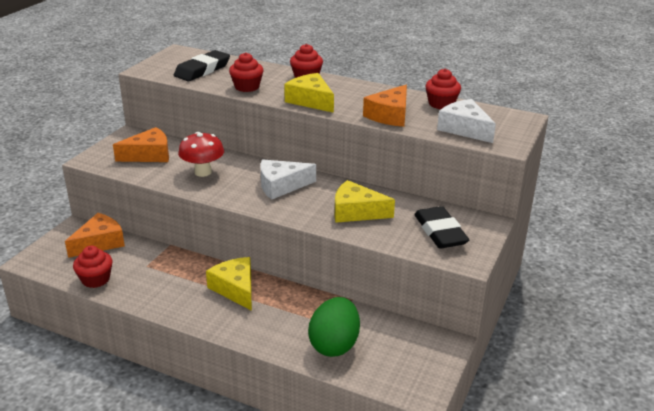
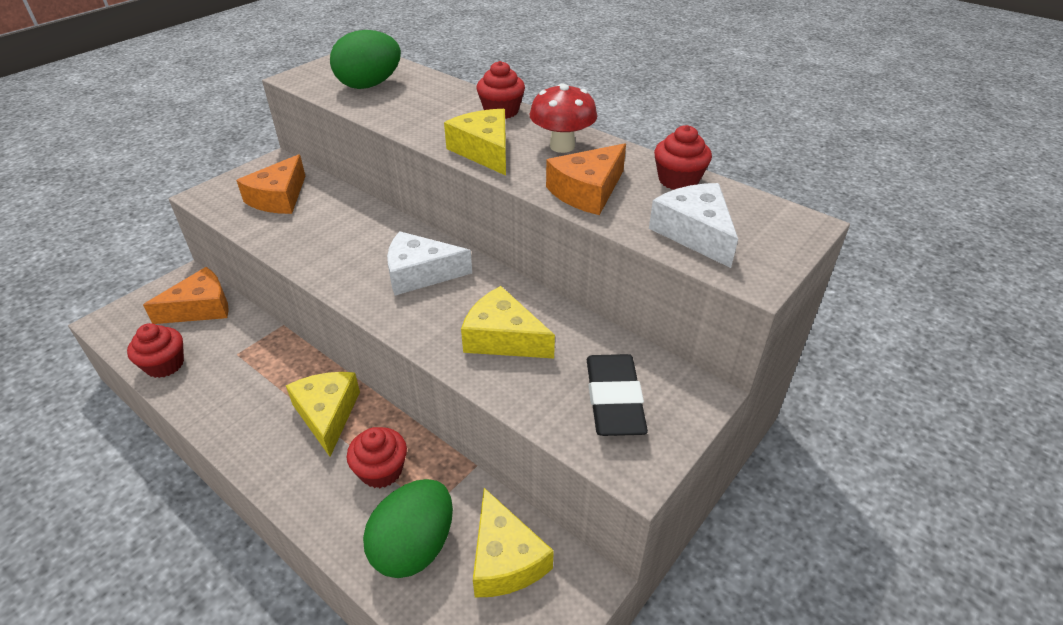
camera: 15 degrees right, 10 degrees up
(149, 155) = (279, 198): orange cheese -> orange cheese turned 120 degrees clockwise
(202, 70) = (369, 85): black eraser -> green egg
(203, 172) = (330, 235): red mushroom -> red mushroom (562, 146)
(247, 87) = (410, 118): red cupcake -> red cupcake (381, 470)
(394, 340) = (505, 558): none -> yellow cheese

